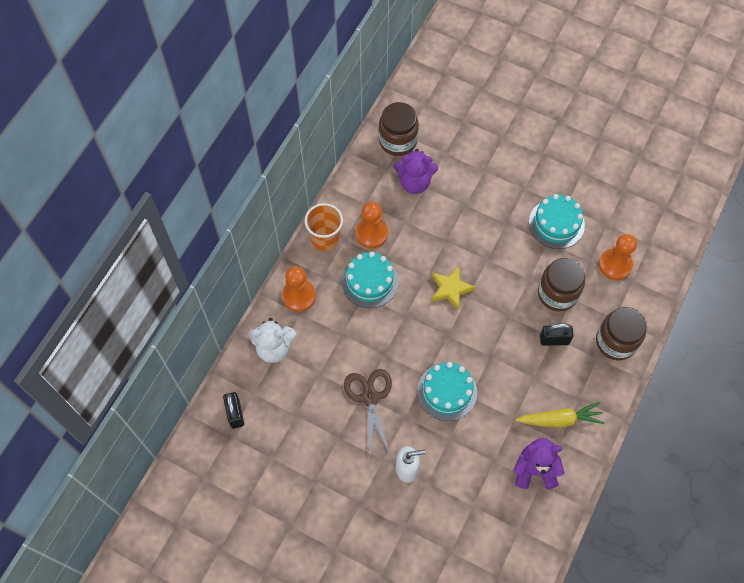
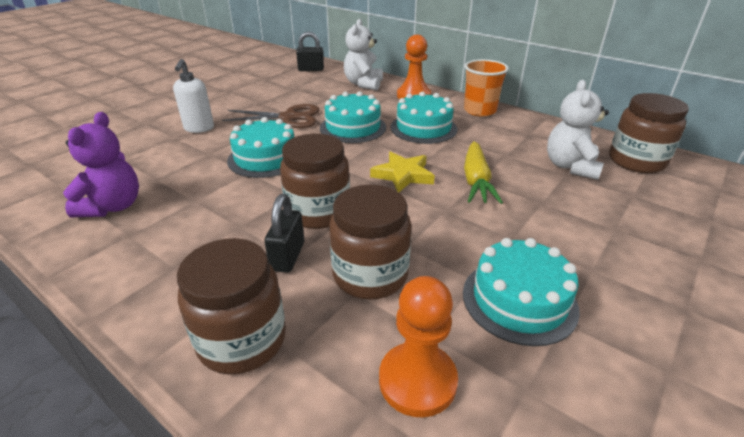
camera: 100 degrees right, 30 degrees down
(371, 233) = (487, 133): orange pawn -> none
(379, 338) = (353, 127): none -> turquoise cake
(414, 182) = (570, 166): purple teddy bear -> white teddy bear
(508, 334) = (318, 212): none -> brown jar
(560, 419) = (158, 240): yellow carrot -> yellow carrot (476, 181)

